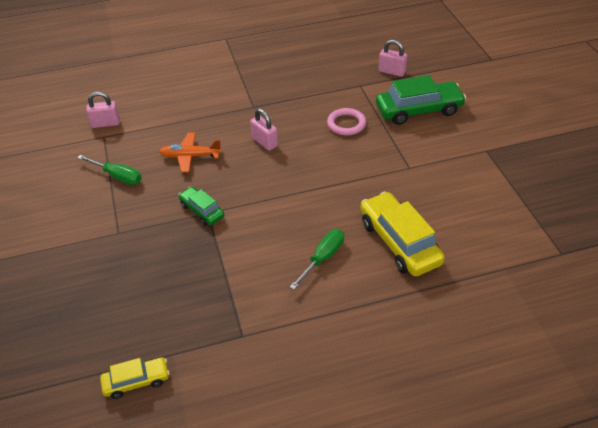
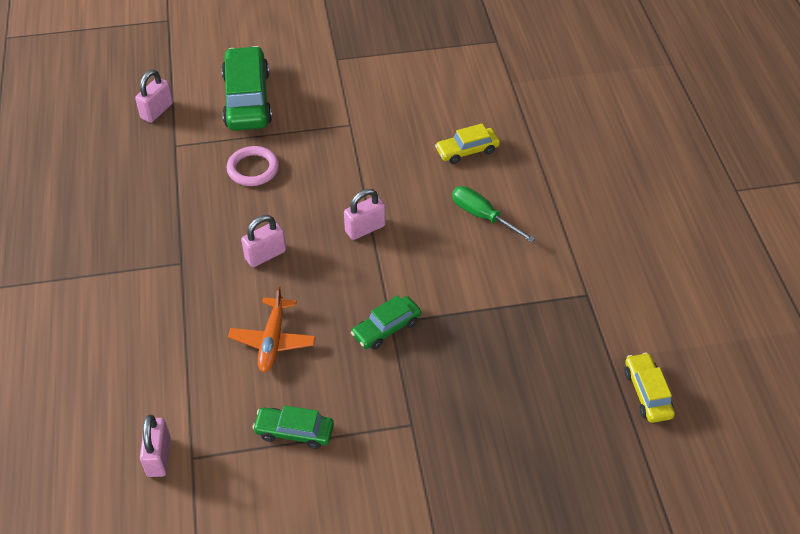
camera: 85 degrees left, 5 degrees up
(117, 176) = (294, 432): green screwdriver -> green car
(297, 189) = (365, 228): none -> pink padlock
(399, 242) = (467, 151): yellow car -> yellow car, size x0.55

